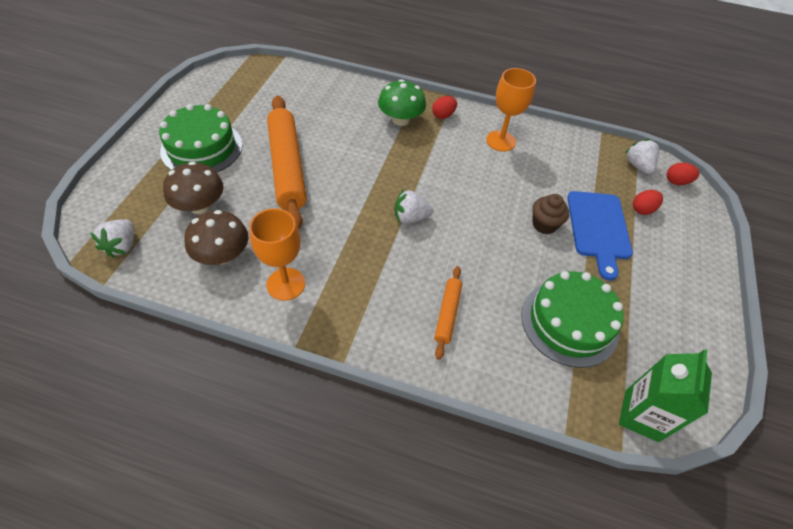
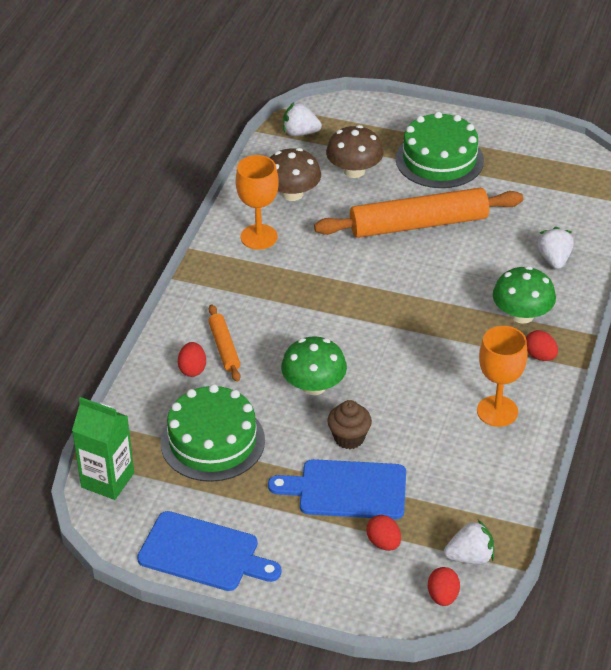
camera: 95 degrees right, 10 degrees down
(410, 217) = (351, 322): white strawberry -> white strawberry (554, 259)
(447, 314) = (224, 348): orange rolling pin -> orange rolling pin turned 60 degrees clockwise
(479, 341) = (192, 369): none -> red egg
(489, 245) = (314, 386): none -> green mushroom
(697, 327) = (203, 553): none -> blue cutting board

